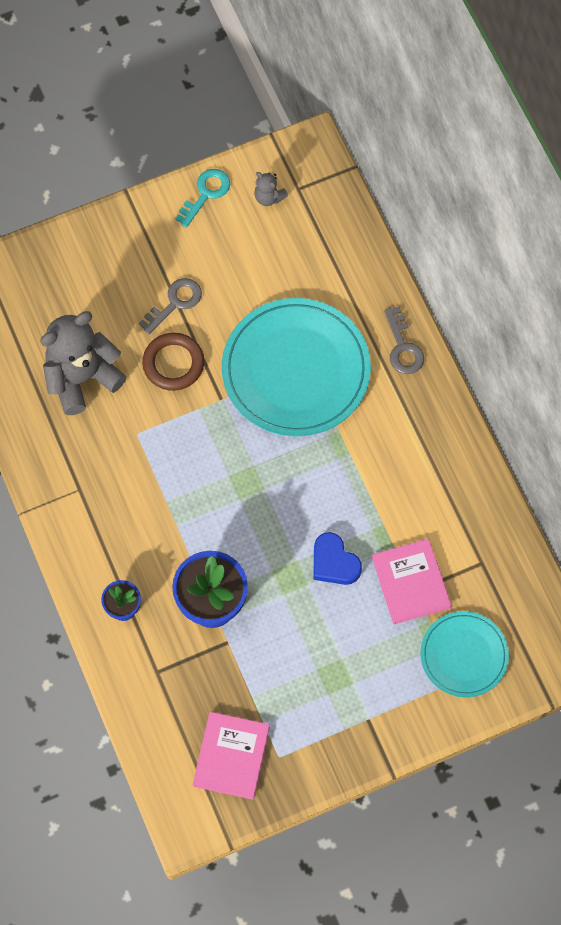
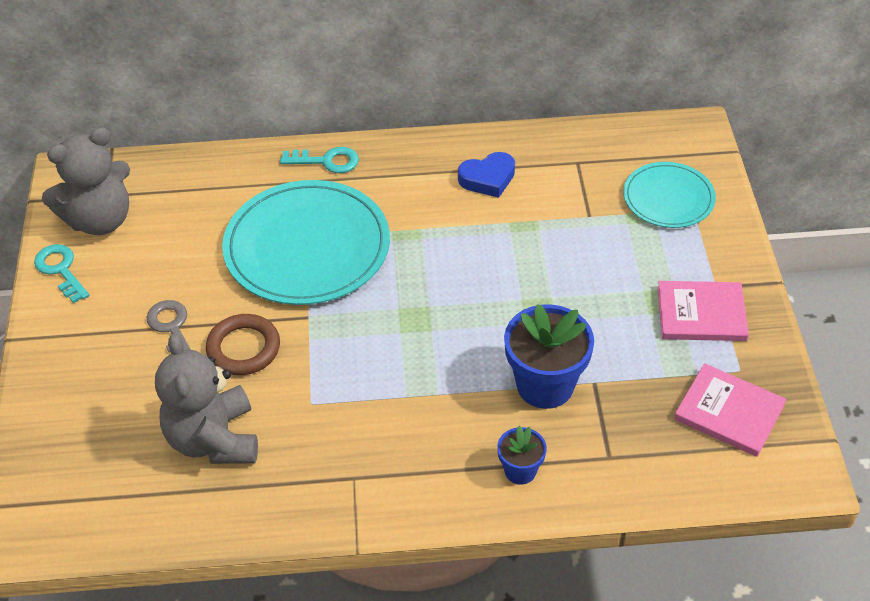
camera: 70 degrees left, 20 degrees down
(269, 197) = (100, 220): grey teddy bear -> grey teddy bear, size x2.27
(334, 562) = (535, 270): blue heart -> blue heart (488, 178)
(403, 347) = (327, 161): grey key -> turquoise key
(411, 582) = (579, 217): pink book -> pink book (701, 313)

